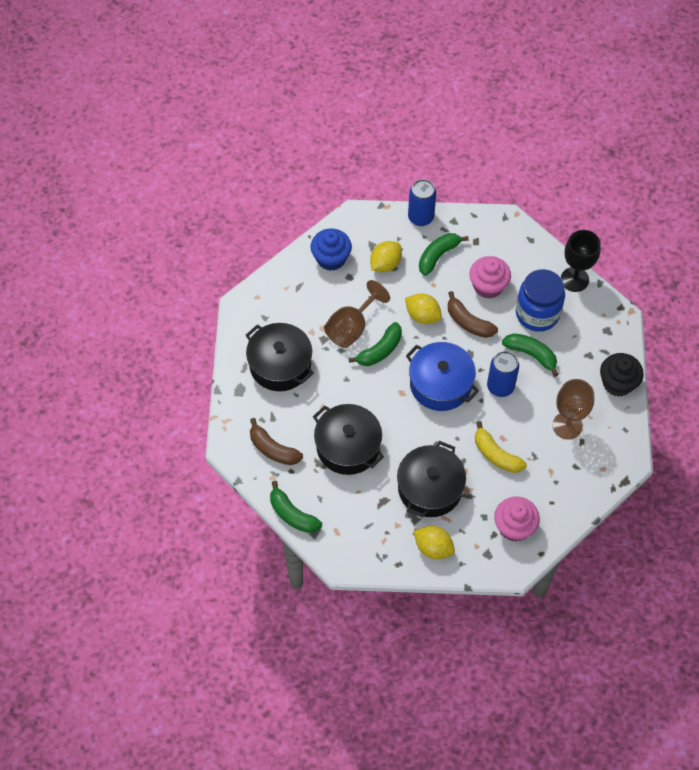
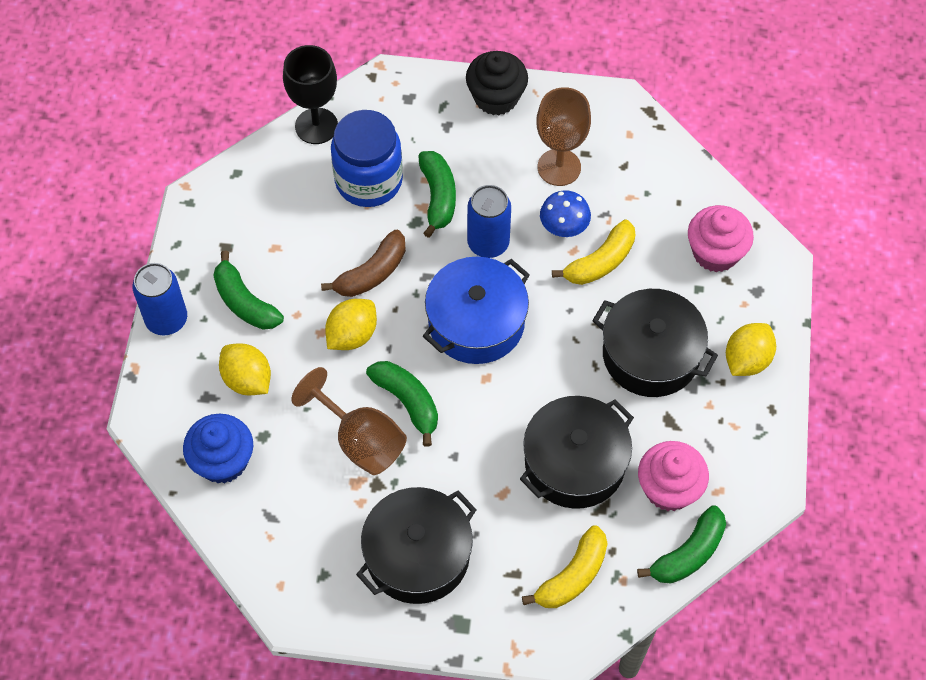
camera: 85 degrees left, 0 degrees up
(273, 449) = (572, 576): brown banana -> yellow banana
(488, 286) = (311, 239): pink cupcake -> pink cupcake (669, 488)
(521, 431) = (564, 226): none -> blue mushroom
(531, 354) = (438, 197): green banana -> green banana turned 135 degrees clockwise

